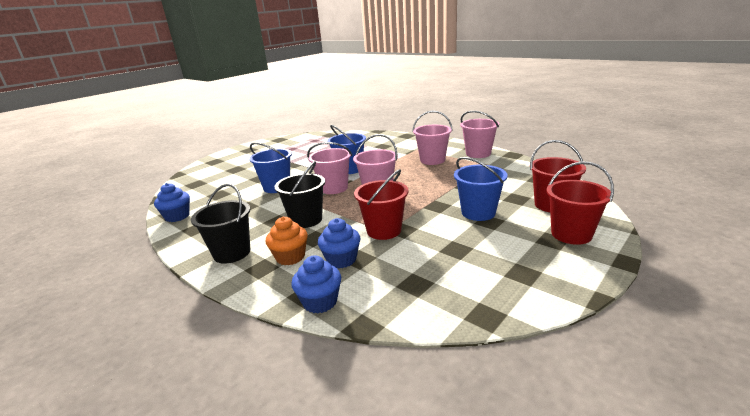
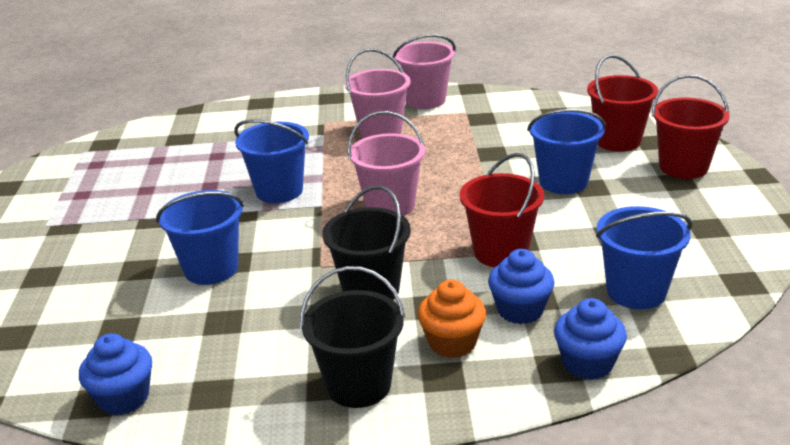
camera: 45 degrees left, 5 degrees up
(334, 188) = (315, 229): pink bucket -> none
(411, 283) = (636, 291): none -> blue bucket

